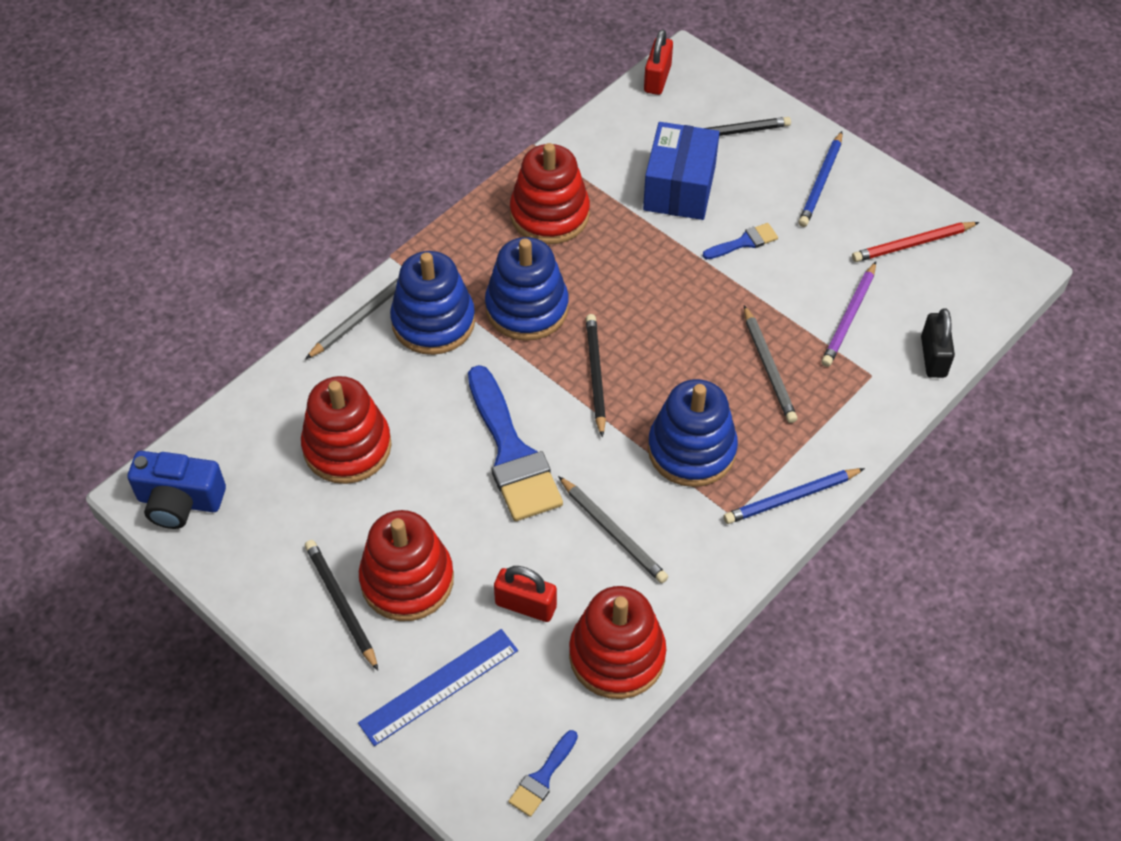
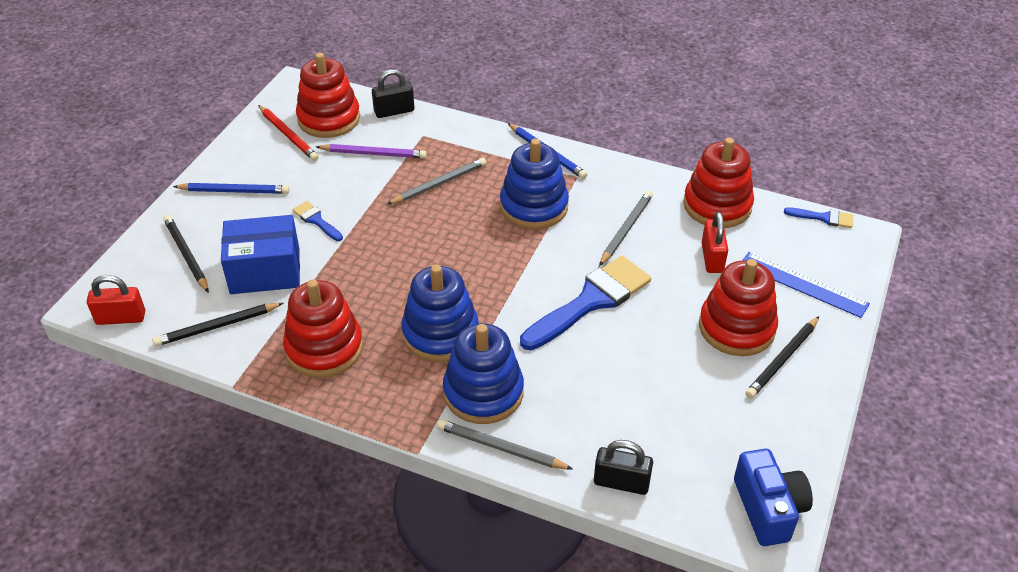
camera: 110 degrees left, 10 degrees down
(274, 395) = (621, 482): none -> black padlock
(347, 447) = (644, 407): red stacking toy -> red stacking toy (329, 119)
(595, 375) = (491, 273): black pencil -> black pencil (217, 326)

